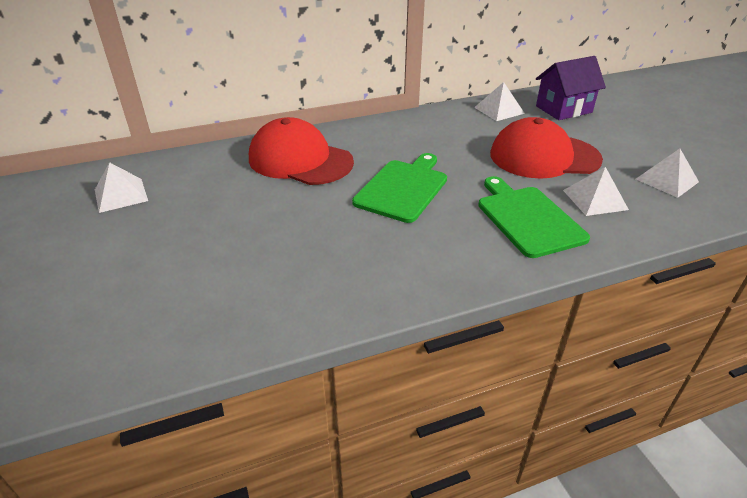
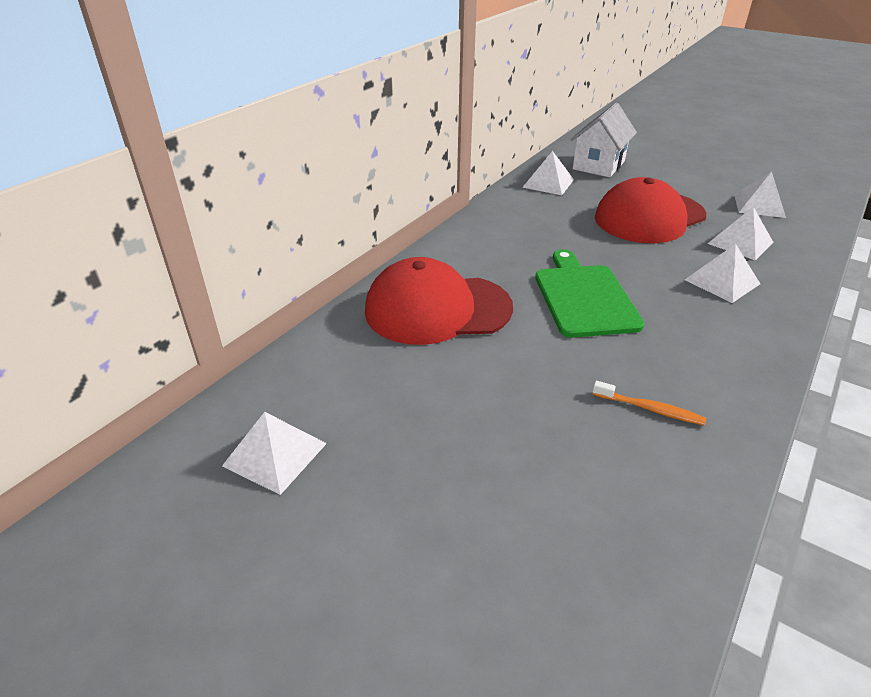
camera: 35 degrees left, 0 degrees up
(338, 265) = (649, 409): none -> orange toothbrush
(528, 218) = (722, 281): green cutting board -> white pyramid
(563, 109) = (598, 165): purple house -> white house

